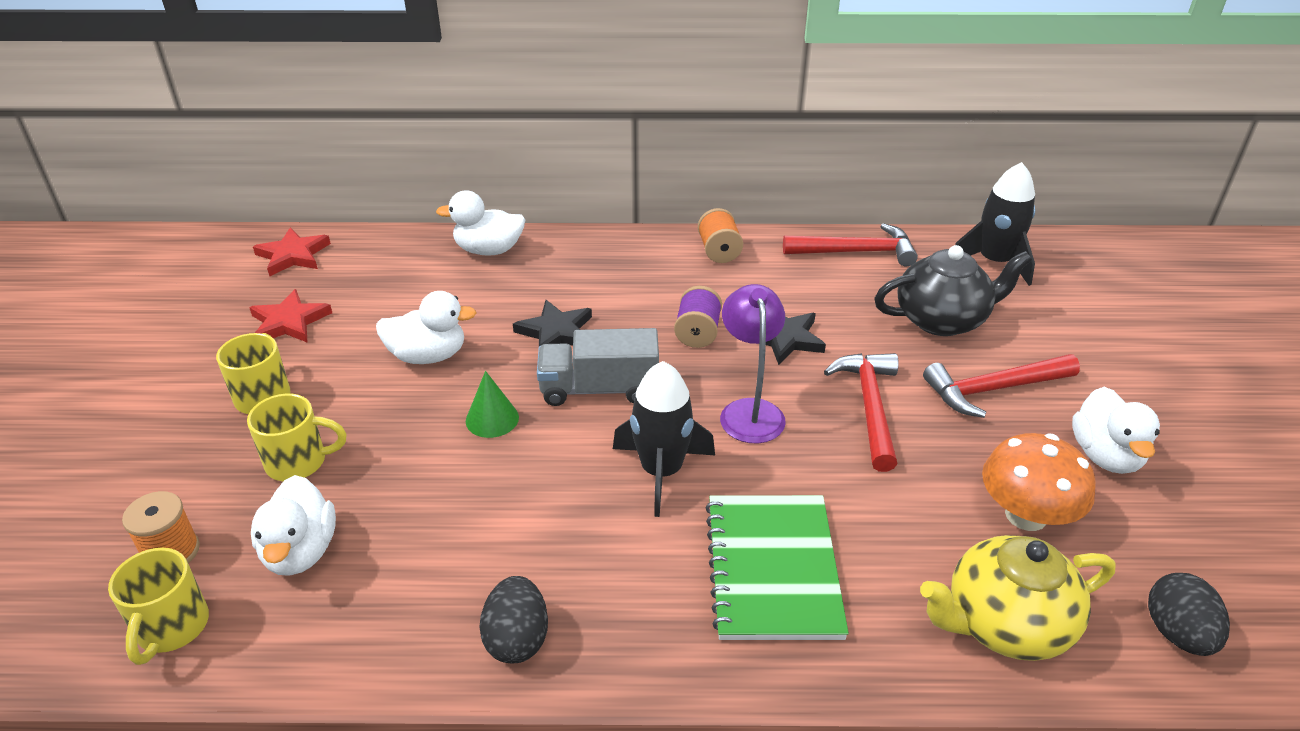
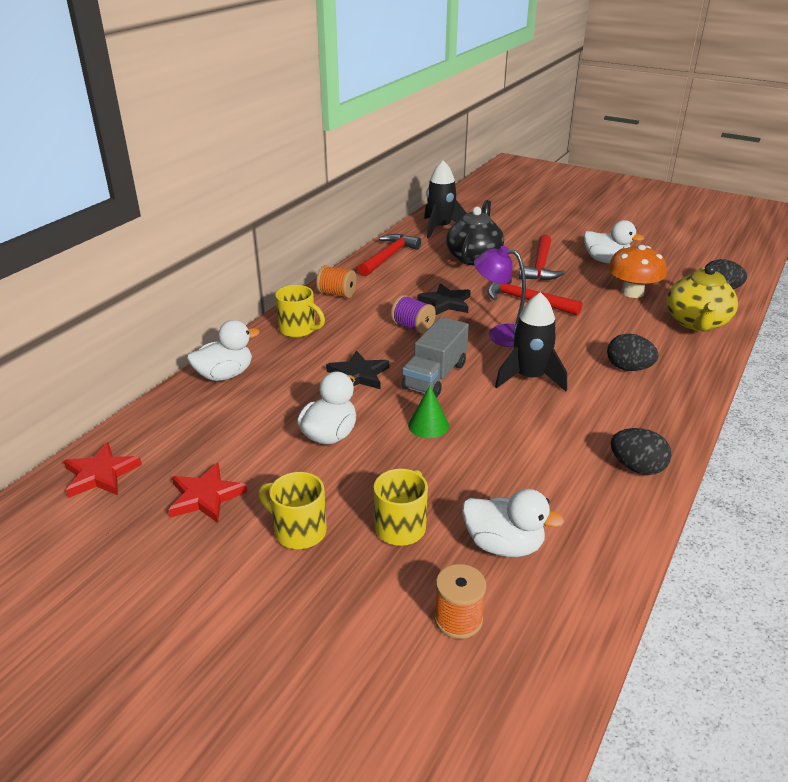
camera: 60 degrees left, 5 degrees down
(172, 628) = (545, 631): yellow mug -> yellow mug (298, 330)
(489, 250) = (225, 375): white duck -> white duck turned 150 degrees counterclockwise
(772, 568) = (628, 368): green notebook -> black egg

